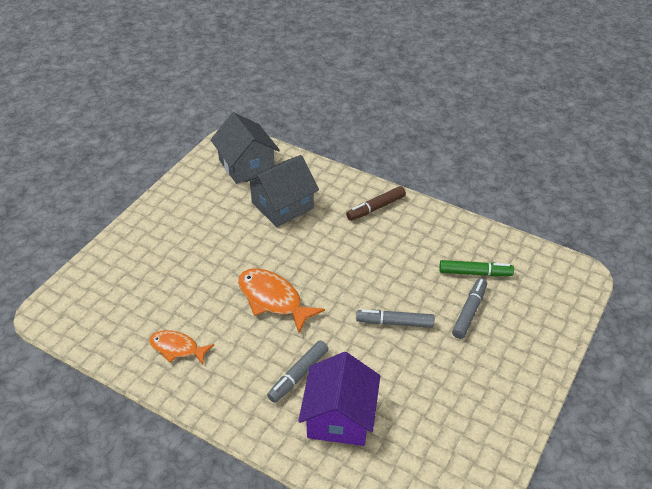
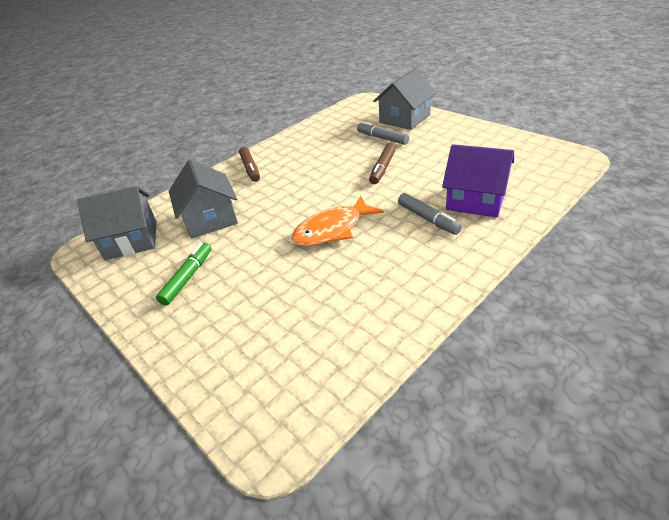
camera: 70 degrees left, 5 degrees down
(177, 348) = (375, 300): orange fish -> none
(395, 323) = (383, 168): grey marker -> brown marker
(474, 273) = (345, 133): green marker -> green marker (187, 278)
(531, 328) = (405, 119): none -> grey house

